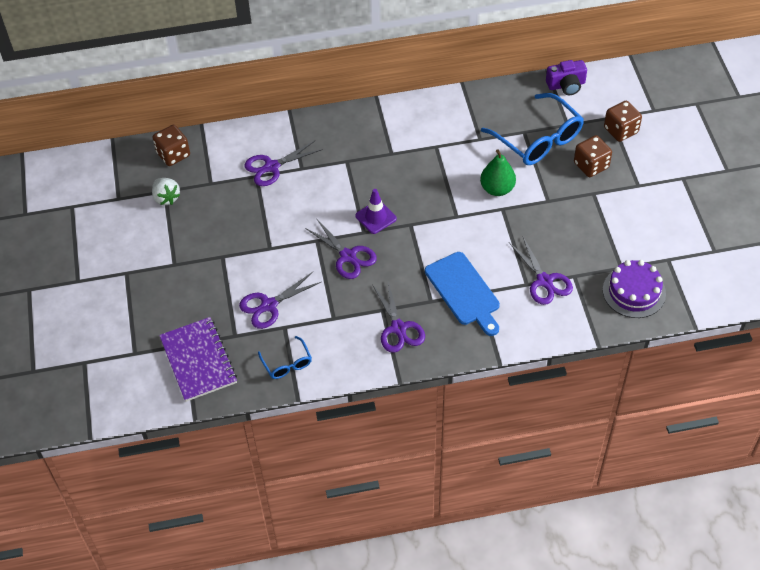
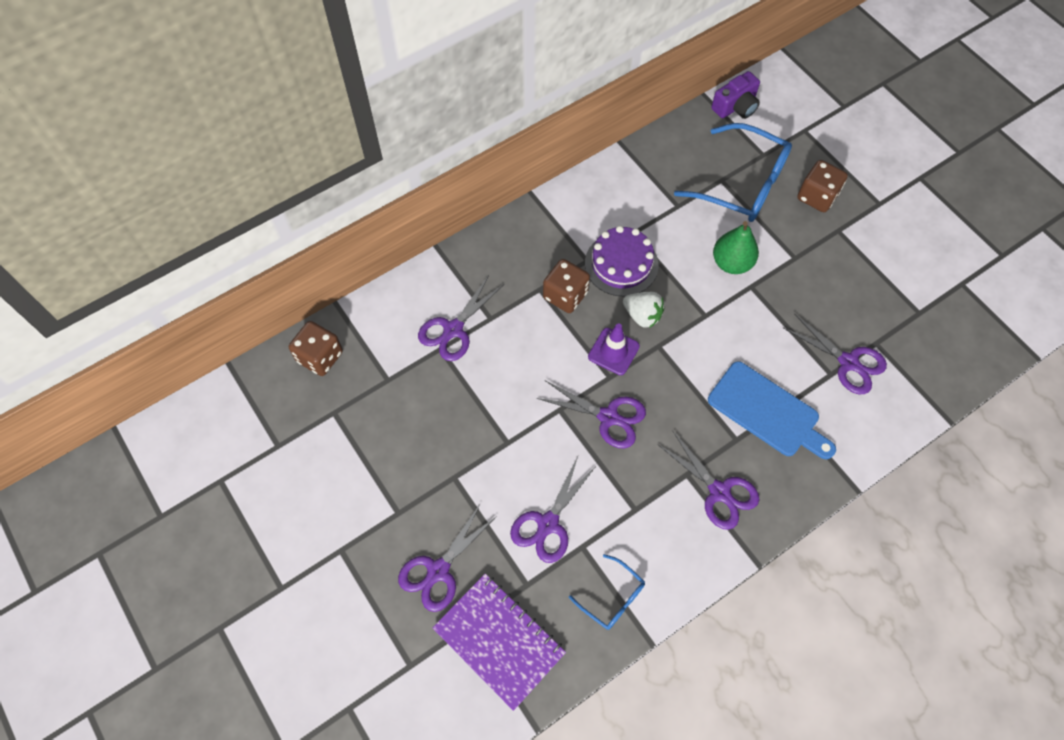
camera: 25 degrees left, 10 degrees up
(166, 198) = (341, 421): white strawberry -> white strawberry (642, 315)
(181, 307) = (438, 571): none -> purple scissors
(620, 130) = (824, 142): brown dice -> brown dice (565, 295)
(634, 292) = (950, 338): purple cake -> purple cake (621, 264)

